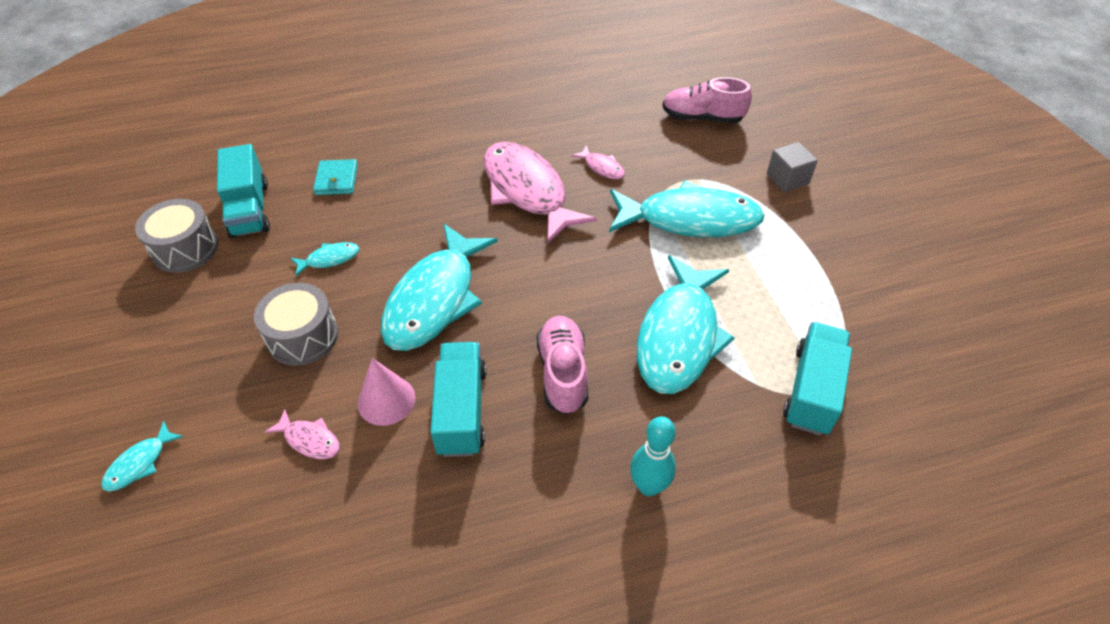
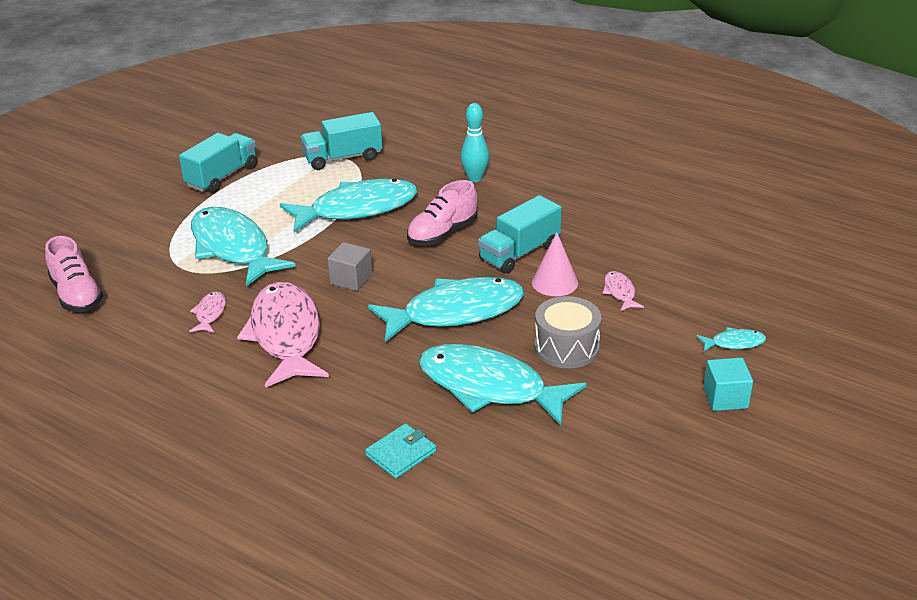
camera: 130 degrees left, 15 degrees down
(115, 389) = (725, 398): none -> turquoise cube
(185, 249) = (592, 479): grey drum -> none
(250, 209) = (503, 479): turquoise truck -> turquoise truck (222, 176)
(329, 259) = (489, 387): turquoise fish -> turquoise fish, size x2.39
(527, 191) = (286, 335): pink fish -> pink fish turned 150 degrees clockwise
(787, 179) = (133, 227): grey cube -> grey cube (351, 279)

